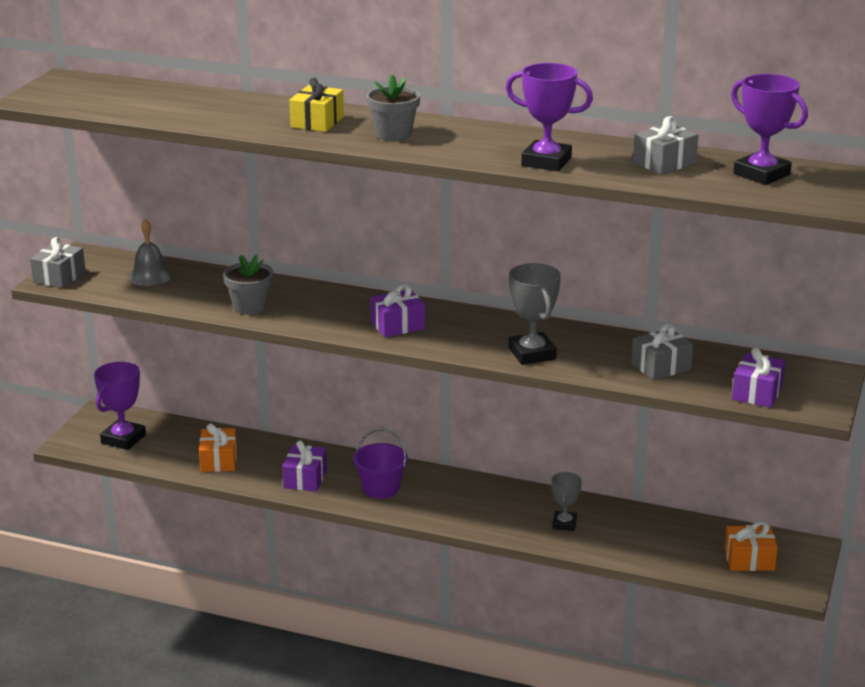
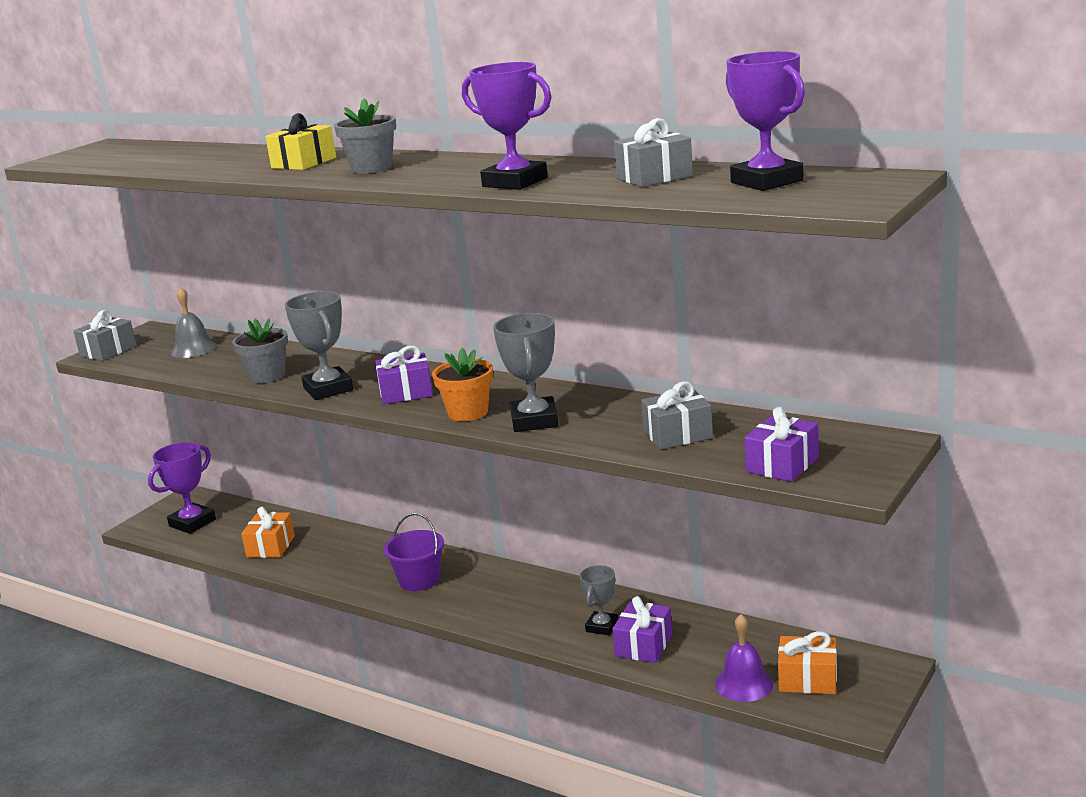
camera: 15 degrees right, 5 degrees down
(305, 479) = (346, 568): purple gift -> purple gift (643, 645)
(321, 321) = (328, 389): none -> grey trophy
(468, 346) = (468, 413): none -> orange flower pot
(700, 566) = (744, 684): none -> purple bell

